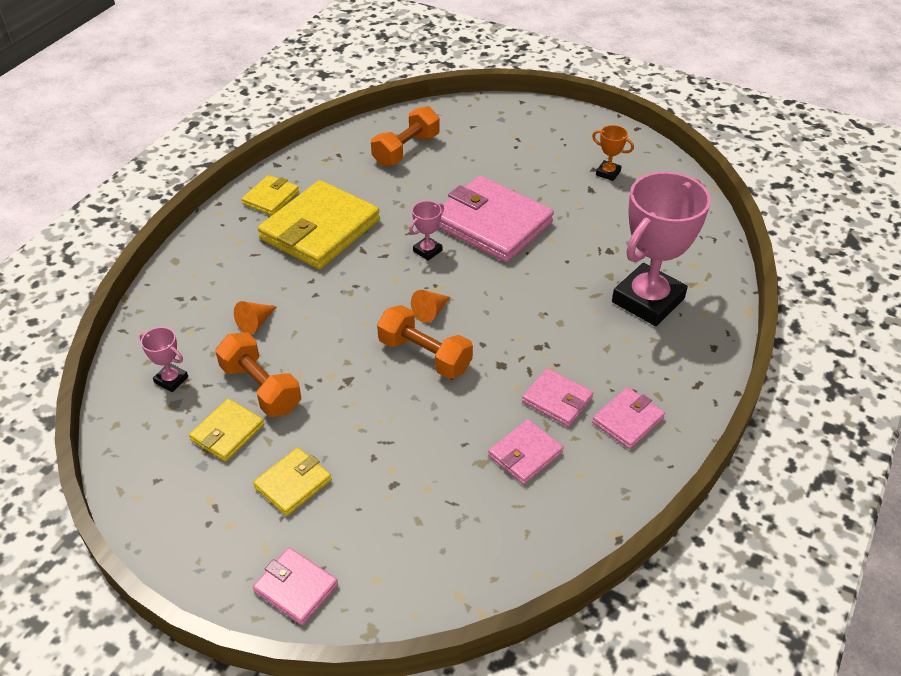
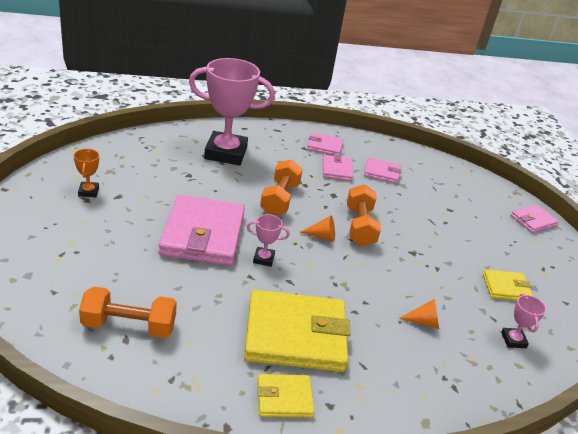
camera: 130 degrees left, 10 degrees down
(261, 388) = (464, 289): orange dumbbell -> orange dumbbell (280, 199)
(293, 483) = (495, 245): yellow wallet -> none
(296, 588) = (533, 221): pink wallet -> pink wallet turned 60 degrees clockwise

